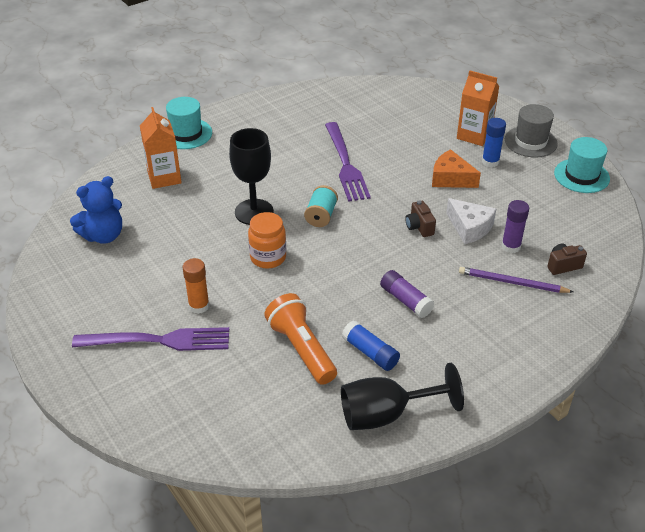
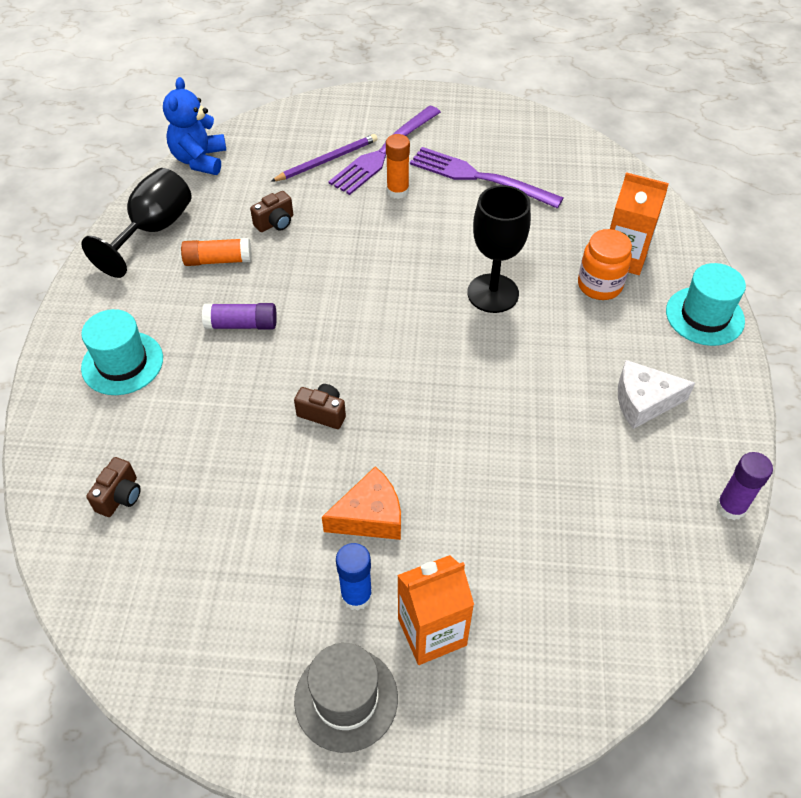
camera: 130 degrees right, 10 degrees up
(103, 235) = (561, 177): blue teddy bear -> blue teddy bear (200, 160)
(268, 257) = (411, 265): orange jar -> orange jar (599, 285)
(301, 349) = (275, 223): orange flashlight -> brown camera
(321, 216) = (431, 342): turquoise spool -> none
(346, 165) = (502, 426): purple fork -> purple fork (478, 177)
(370, 352) = (218, 260): blue glue stick -> orange glue stick
(470, 228) = (270, 460): white cheese -> white cheese (643, 401)
(511, 246) = (201, 473): purple glue stick -> purple glue stick (731, 507)
(512, 282) = (158, 427): purple pencil -> purple pencil (327, 160)
(581, 176) = (213, 688): turquoise hat -> turquoise hat (122, 363)

